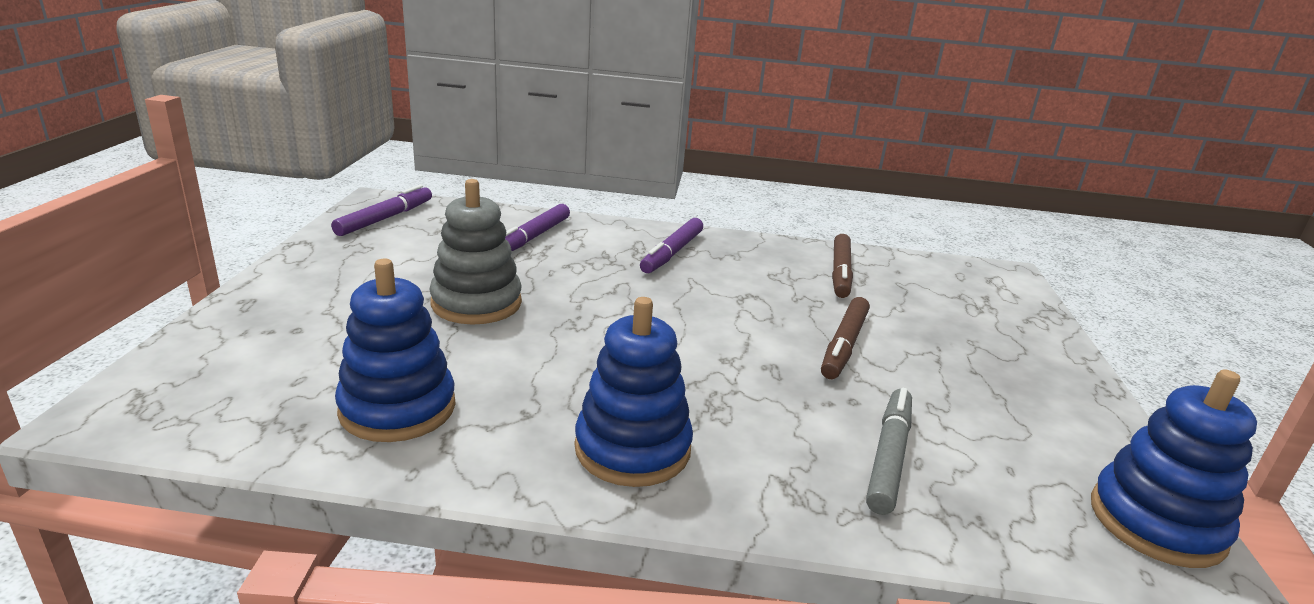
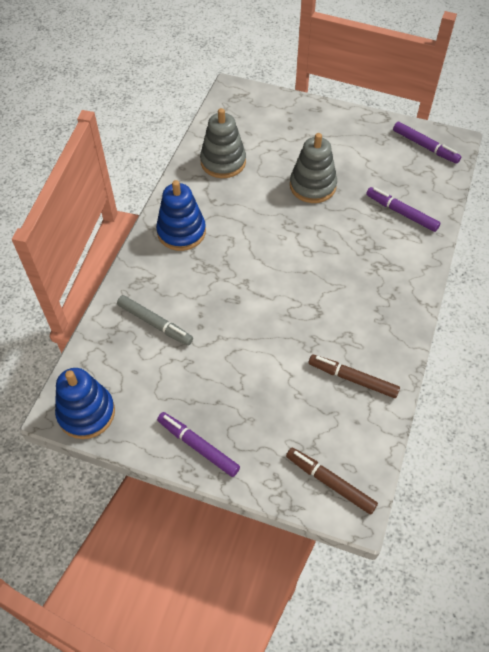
camera: 105 degrees right, 30 degrees up
(397, 408) = (223, 162): blue stacking toy -> grey stacking toy
(672, 253) = (382, 283): purple marker -> purple marker (198, 446)
(844, 345) = (253, 342): brown marker -> brown marker (330, 482)

